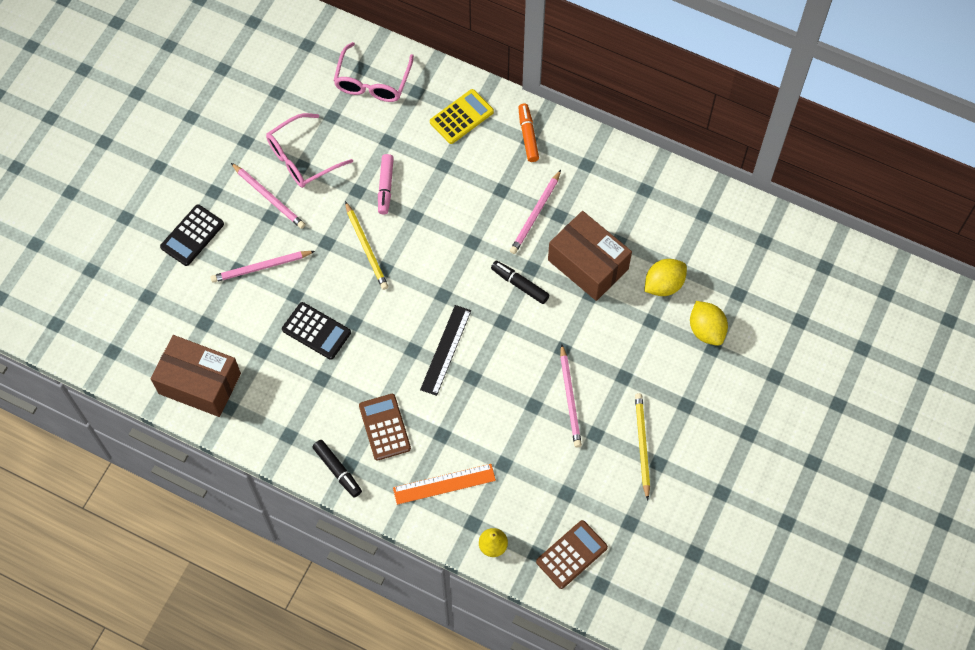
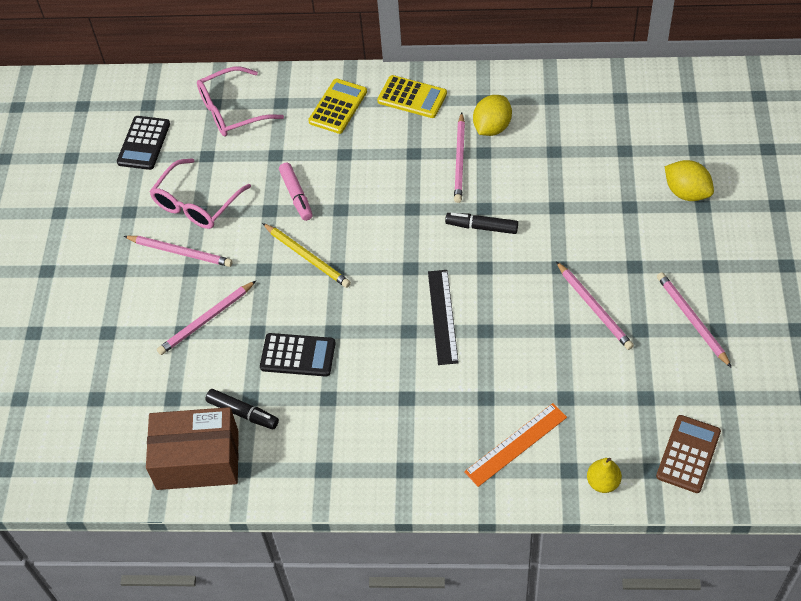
camera: 20 degrees left, 10 degrees down
(192, 235) = (116, 320): black calculator -> black calculator (144, 143)
(337, 470) = (395, 481): black marker -> black marker (243, 413)
(372, 82) = (232, 111): pink glasses -> pink glasses turned 75 degrees clockwise
(384, 427) = (421, 416): brown calculator -> none
(528, 135) = (412, 97): orange marker -> yellow calculator
(588, 264) = (537, 182): brown box -> none
(642, 445) = (691, 320): yellow pencil -> pink pencil
(663, 285) = (621, 170): yellow lemon -> yellow lemon (492, 127)

